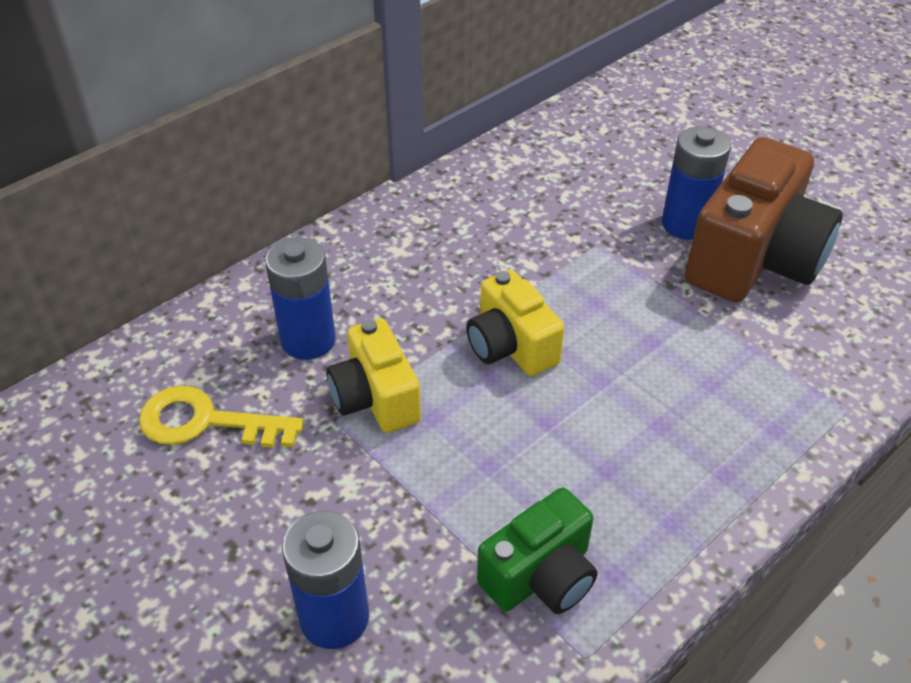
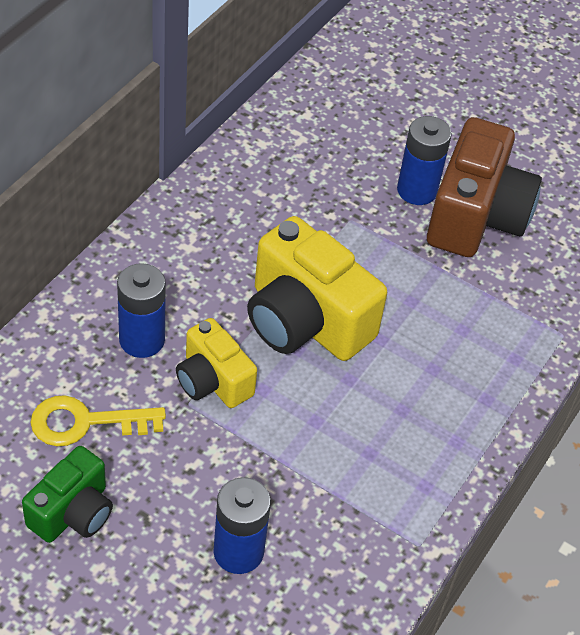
camera: 20 degrees left, 5 degrees up
(511, 346) = (305, 321): yellow camera -> yellow camera, size x1.72
(540, 576) = (374, 496): green camera -> green camera (73, 512)

